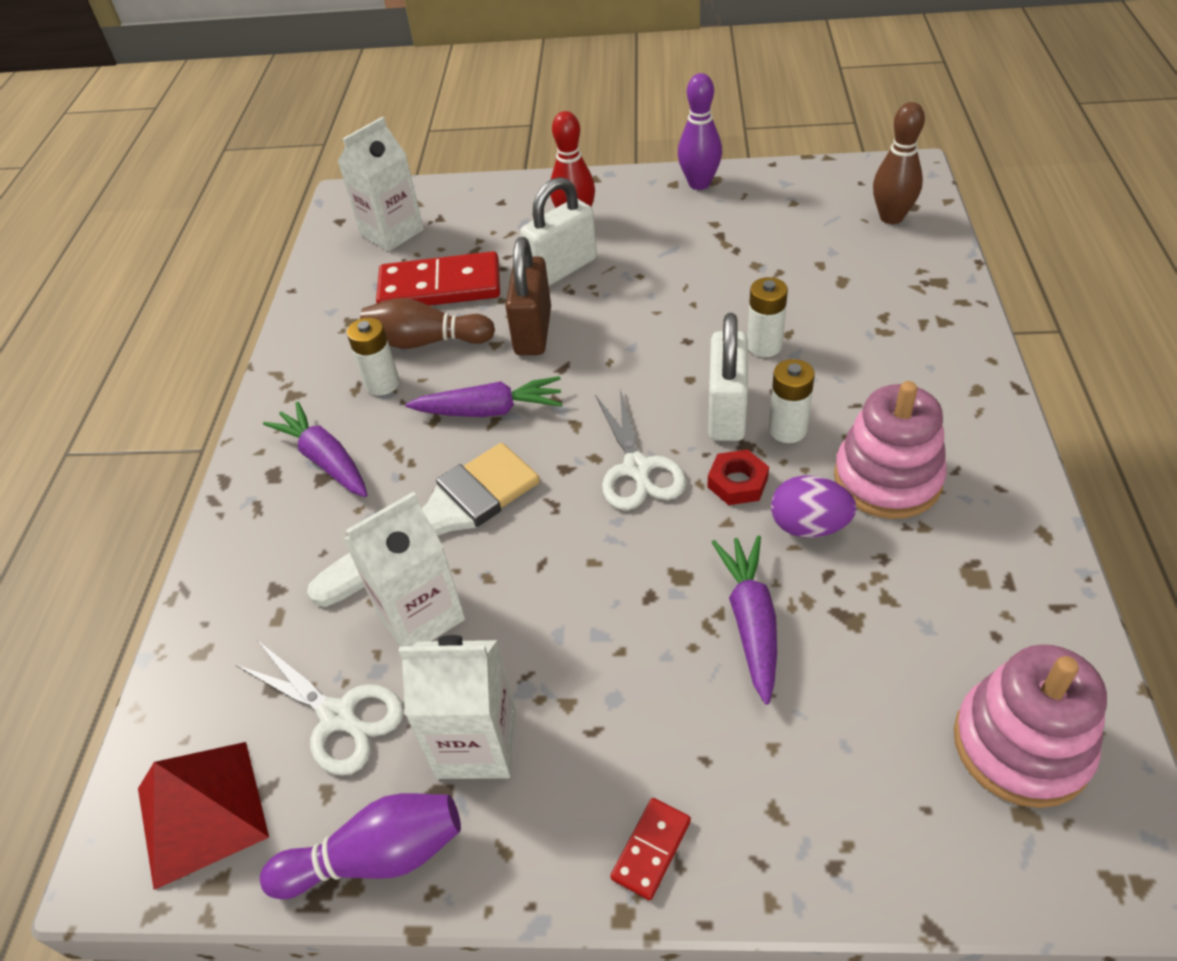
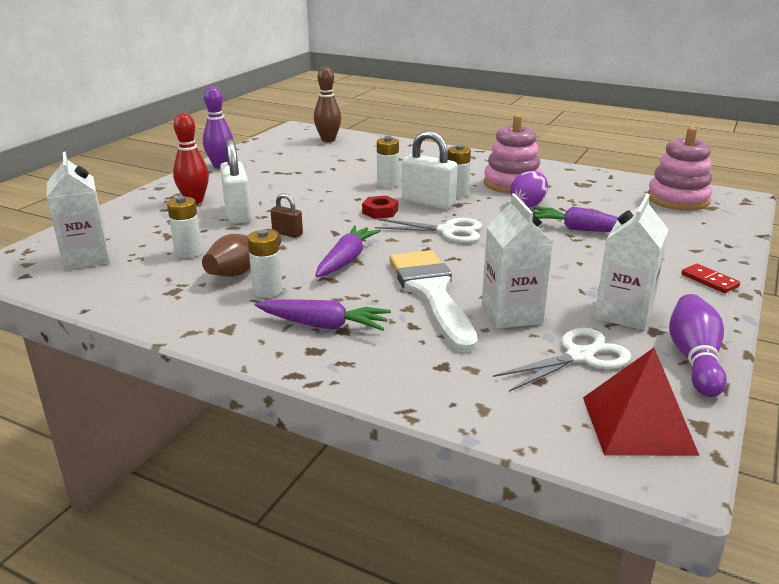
camera: 70 degrees left, 20 degrees down
(325, 459) = (324, 325): purple carrot -> purple carrot turned 150 degrees counterclockwise
(440, 287) = (188, 252): red domino -> white battery
(533, 332) = (287, 233): brown padlock -> brown padlock, size x0.53
(737, 482) = (483, 211): red nut -> red nut (380, 211)

